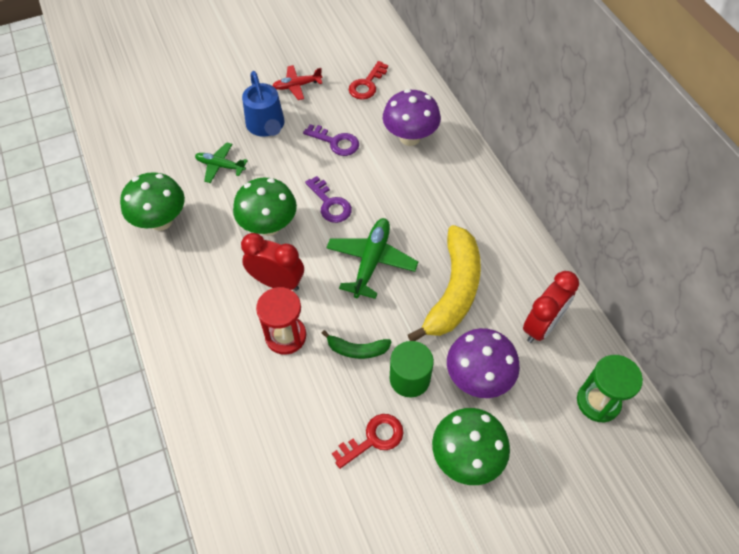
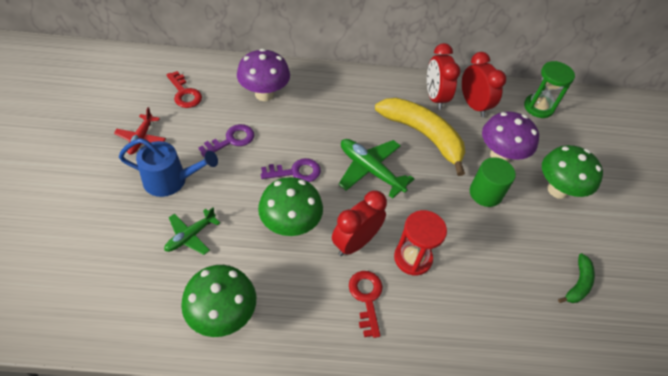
camera: 70 degrees left, 5 degrees down
(357, 349) = (447, 214): green banana -> green banana (578, 284)
(373, 439) = (527, 237): red key -> red key (366, 298)
(523, 282) = (435, 97): none -> red clock

